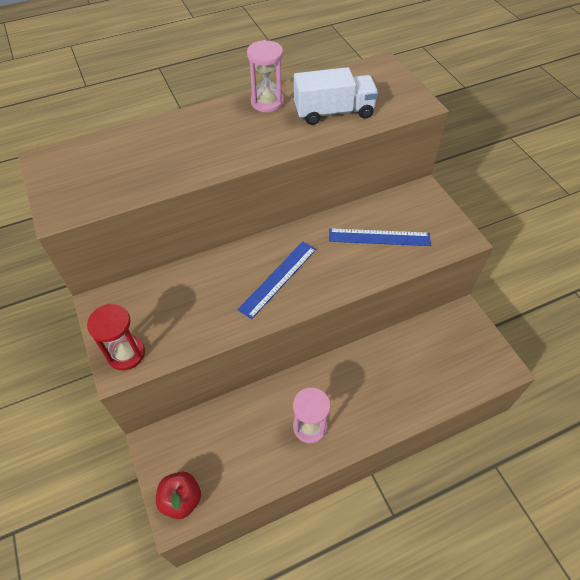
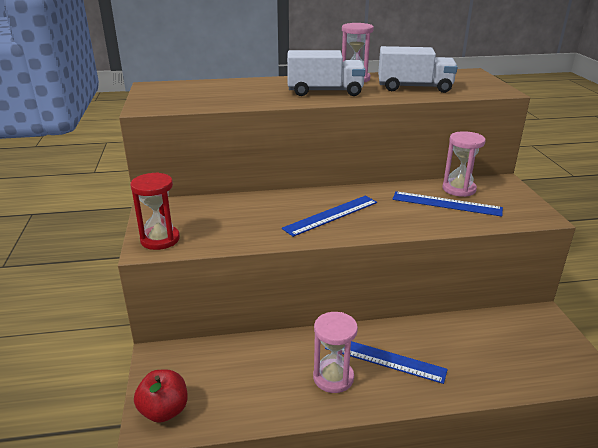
camera: 15 degrees right, 25 degrees down
(243, 138) = (325, 92): none -> white truck
(346, 395) = (384, 359): none -> blue ruler
(386, 211) = (459, 189): none -> pink hourglass

